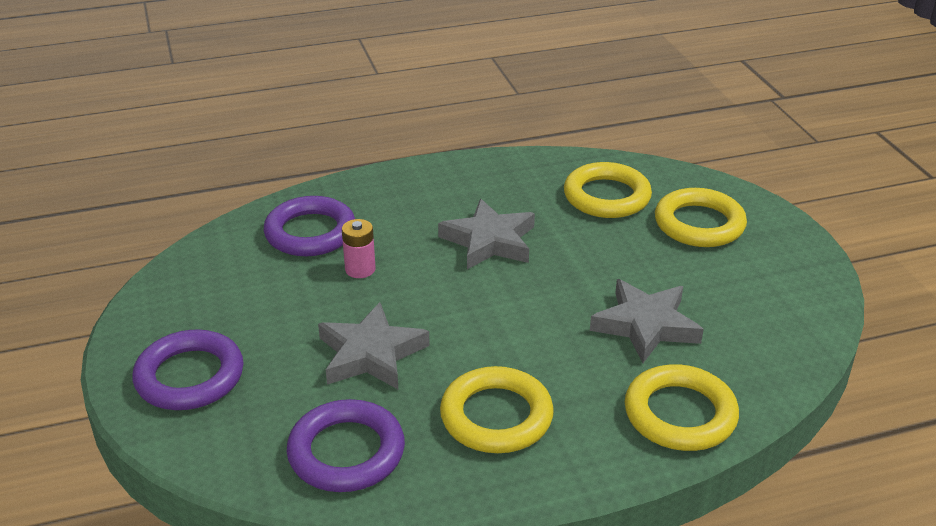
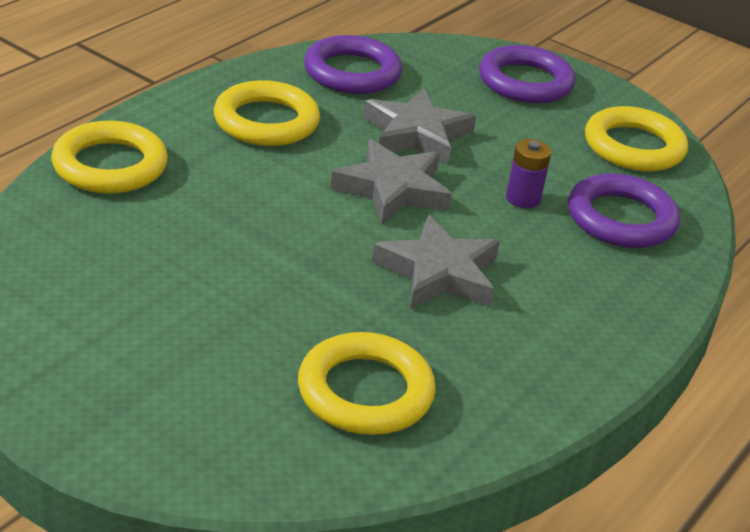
camera: 140 degrees right, 0 degrees up
(360, 269) = (523, 198): pink battery -> purple battery
(646, 325) = (192, 233): grey star -> grey star (393, 189)
(699, 224) = (211, 391): yellow ring -> yellow ring (634, 147)

